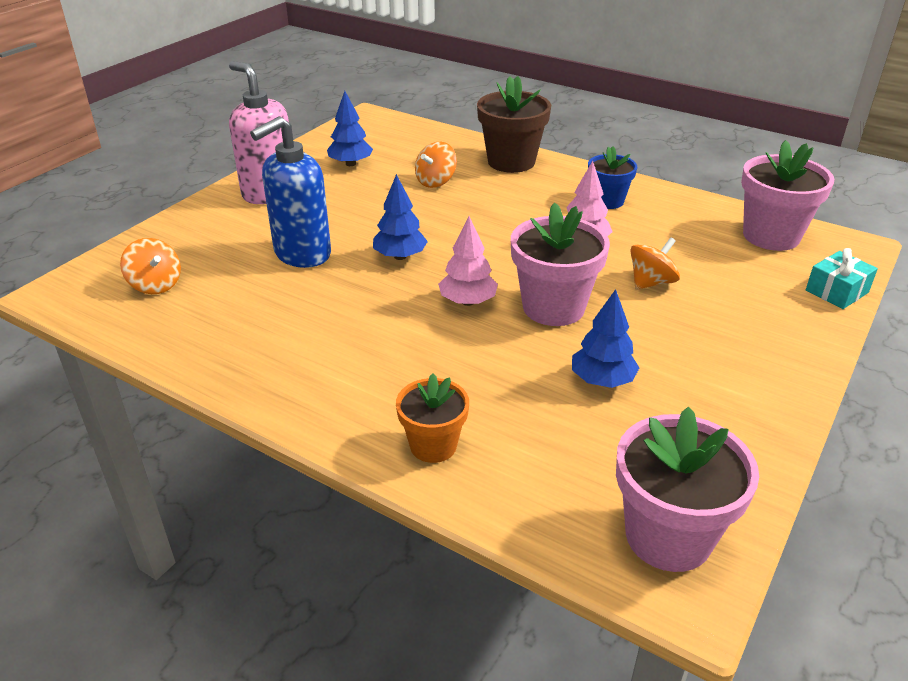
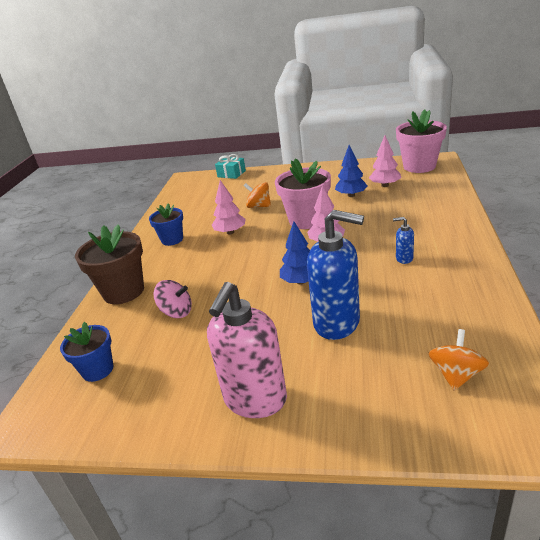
camera: 110 degrees left, 5 degrees down
(350, 164) = (161, 376): blue tree -> none
(352, 342) = (404, 258): none -> blue soap dispenser
(396, 142) = (97, 370): none -> blue flower pot
(433, 445) = (442, 211): orange flower pot -> none
(435, 181) = (176, 312): orange spinning top -> pink spinning top
(608, 437) = (385, 185): none -> pink tree
(771, 236) = (188, 193): pink flower pot -> none

